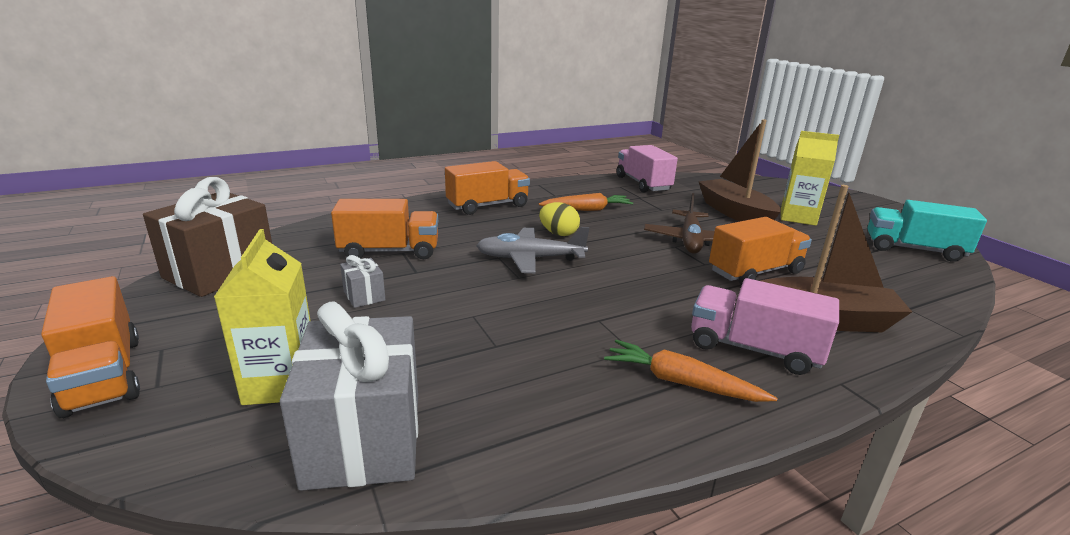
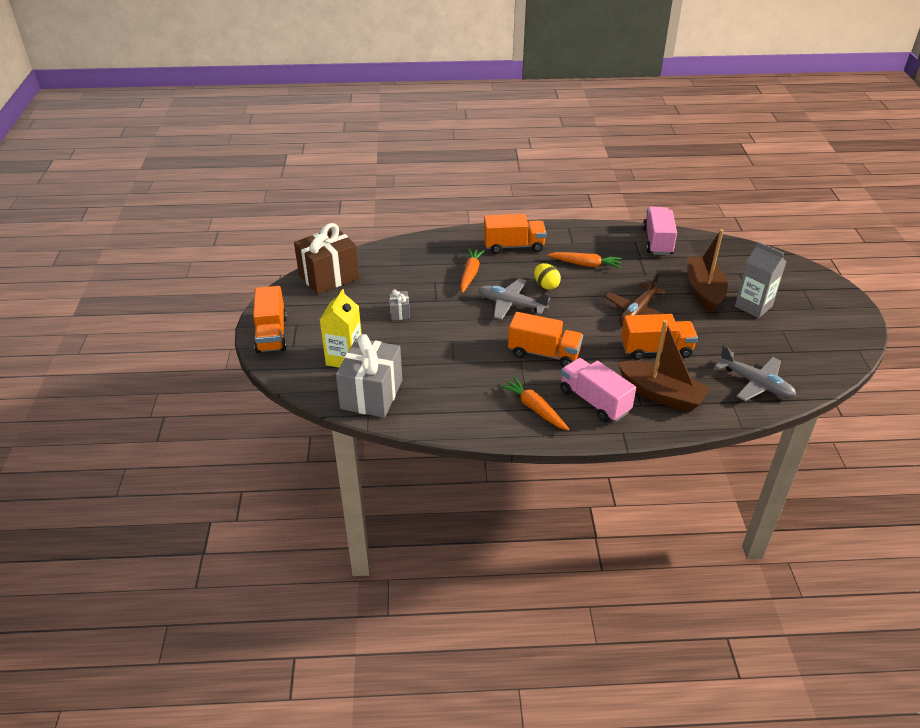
camera: 25 degrees right, 15 degrees up
(389, 251) = (427, 279): orange truck -> orange truck (544, 353)
(449, 237) = (470, 274): none -> orange carrot
(798, 217) = (753, 306): yellow carton -> grey carton
(903, 283) = (755, 383): none -> grey plane
(913, 249) = (810, 358): turquoise truck -> none

